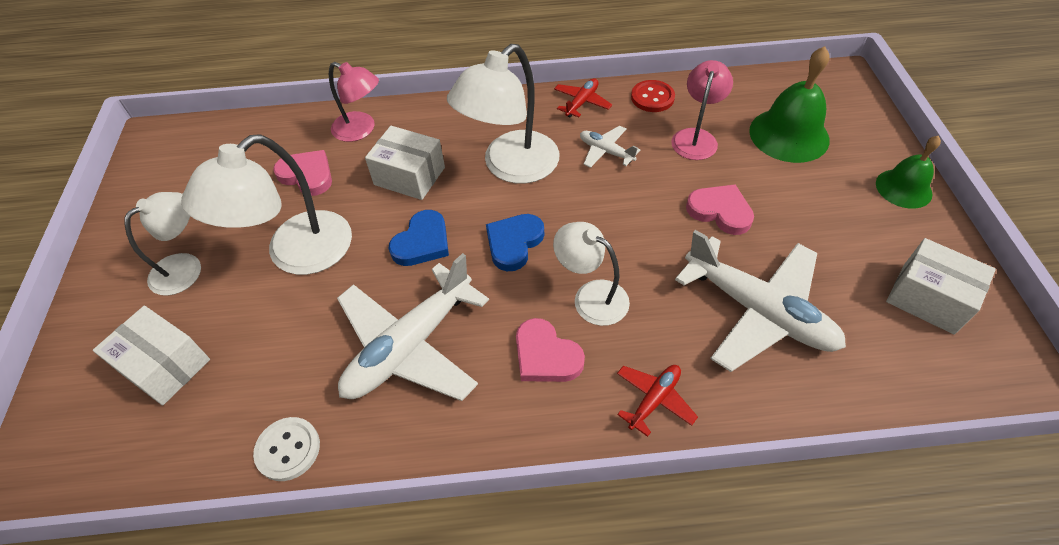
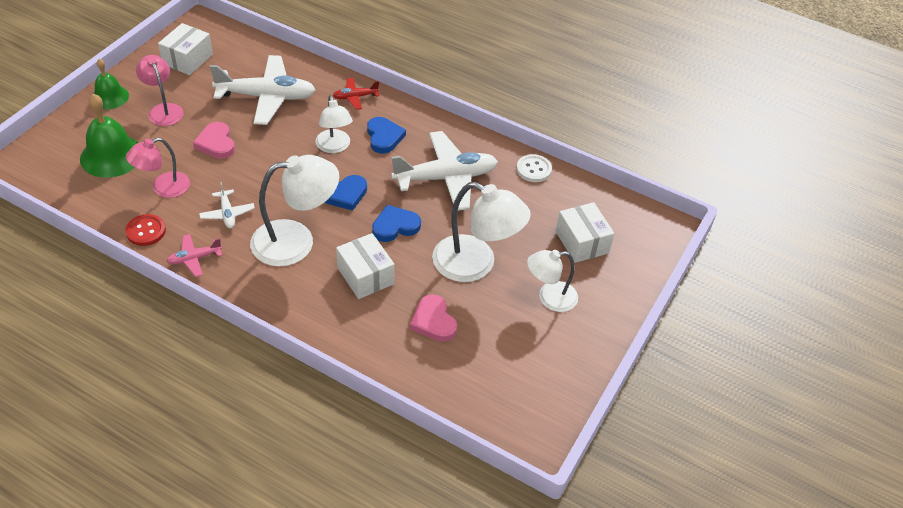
camera: 150 degrees left, 5 degrees down
(296, 254) = (475, 264): white lamp -> white lamp turned 45 degrees clockwise
(361, 130) = (367, 338): pink lamp -> pink lamp (163, 110)
(546, 355) = (384, 137): pink heart -> blue heart
(582, 102) = (194, 258): red plane -> pink plane
(758, 311) = (266, 97): white plane -> white plane turned 105 degrees clockwise
(928, 298) = (187, 59): white box -> white box turned 45 degrees clockwise

